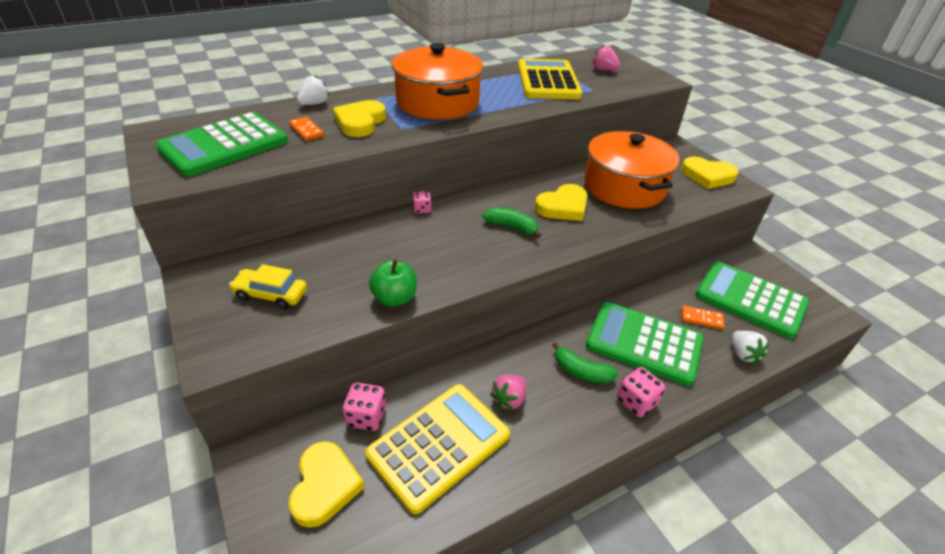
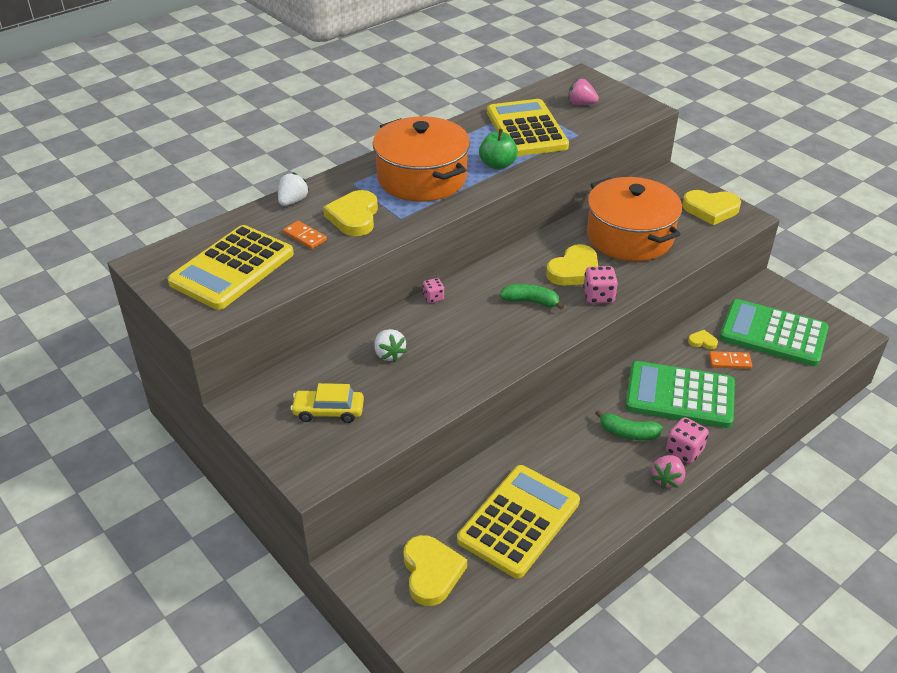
camera: 10 degrees left, 0 degrees up
(224, 145) = (232, 268): green calculator -> yellow calculator
(366, 417) = (443, 510): pink dice -> pink dice (598, 296)
(395, 298) = (447, 394): green apple -> green apple (497, 165)
(509, 399) = (568, 470): pink strawberry -> pink strawberry (667, 479)
(677, 295) = (702, 341): none -> yellow heart
(743, 354) = (773, 389): white strawberry -> white strawberry (389, 354)

